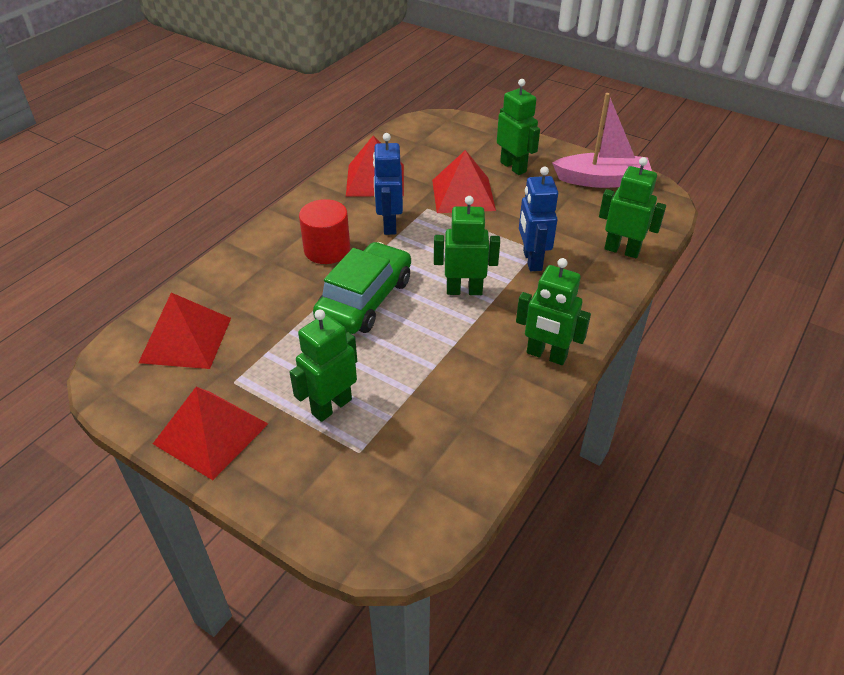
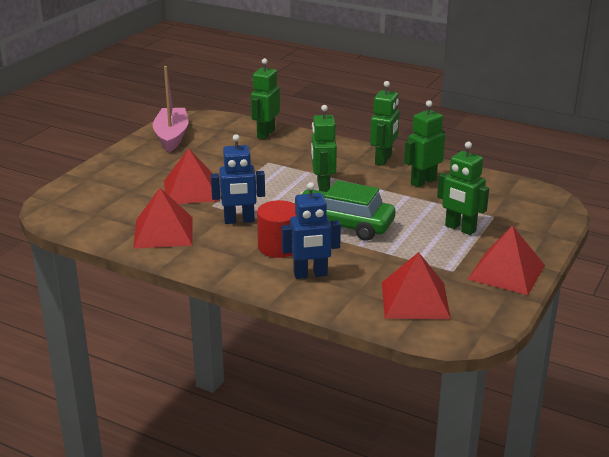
camera: 95 degrees left, 15 degrees down
(513, 167) = (147, 170): green robot -> green robot (423, 182)
(532, 260) = (282, 163): blue robot -> blue robot (310, 274)

